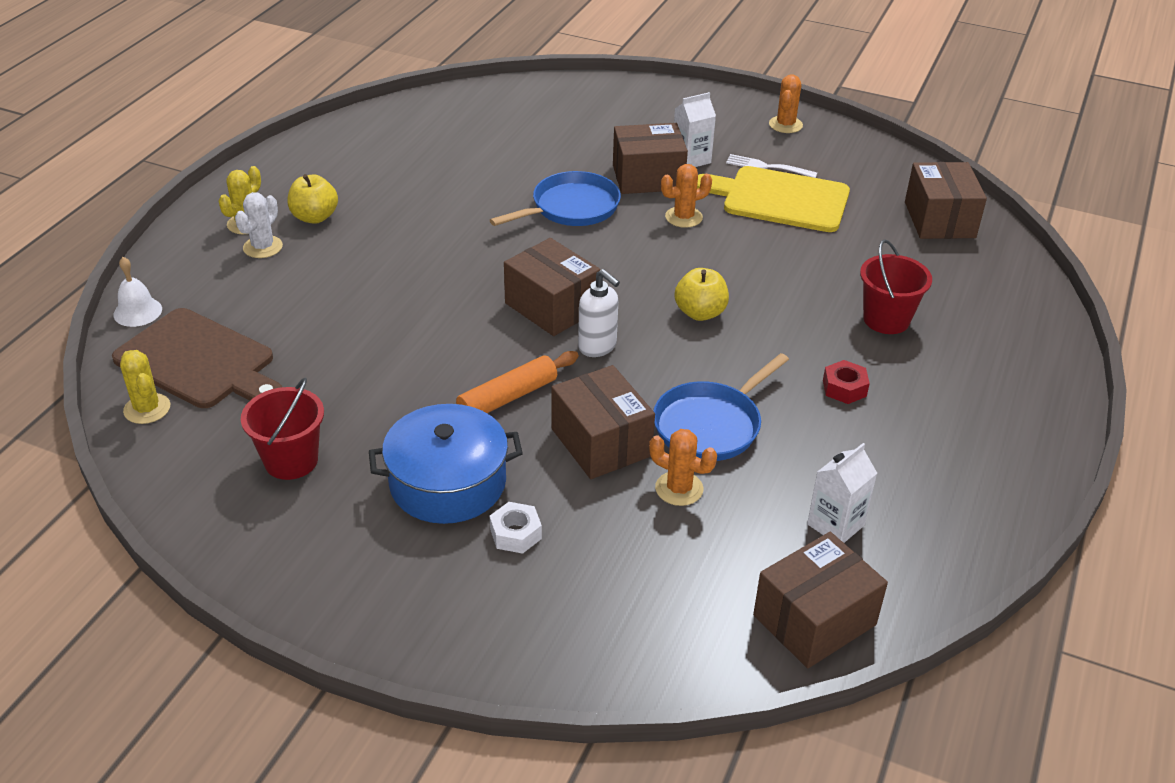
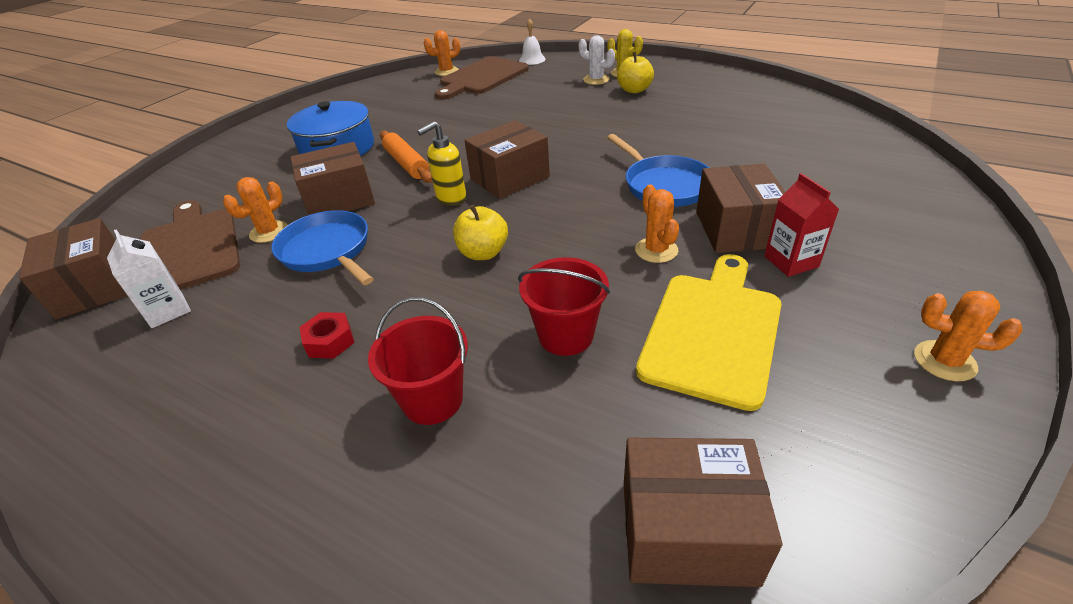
camera: 100 degrees right, 0 degrees up
(147, 409) = (446, 71): yellow cactus -> orange cactus
(291, 461) = (385, 106): red bucket -> red bucket (565, 335)
(515, 534) = (278, 170): white nut -> none
(598, 347) = (451, 198): white soap dispenser -> yellow soap dispenser
(691, 159) = (791, 261): white carton -> red carton
(724, 556) = (189, 249): none -> brown cutting board
(768, 167) = (797, 328): white fork -> none

